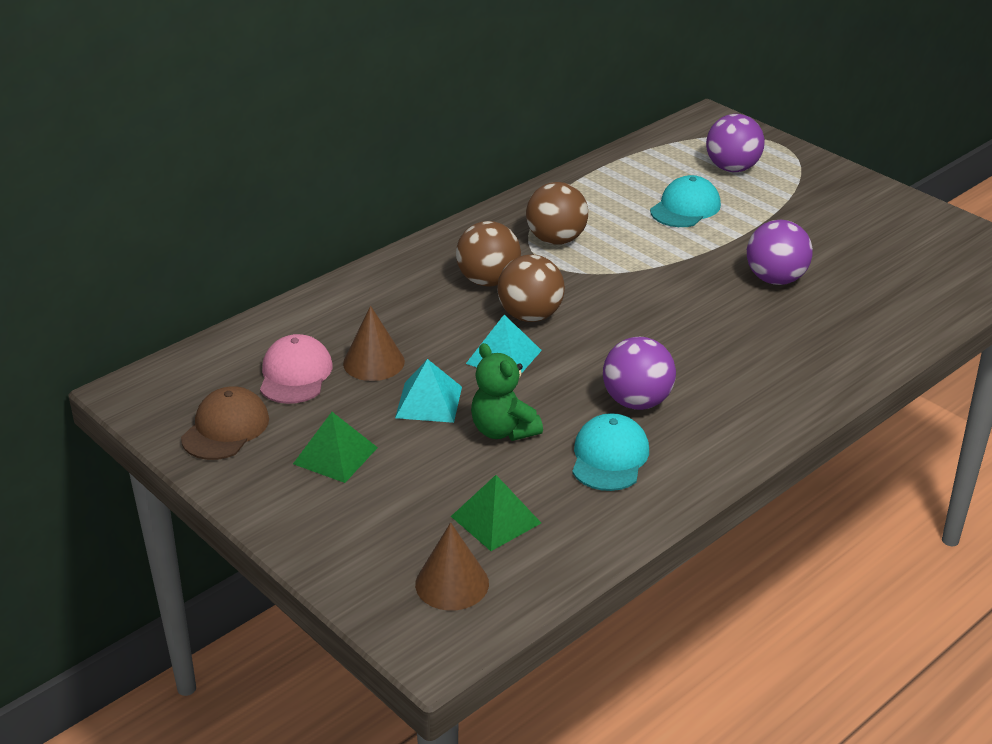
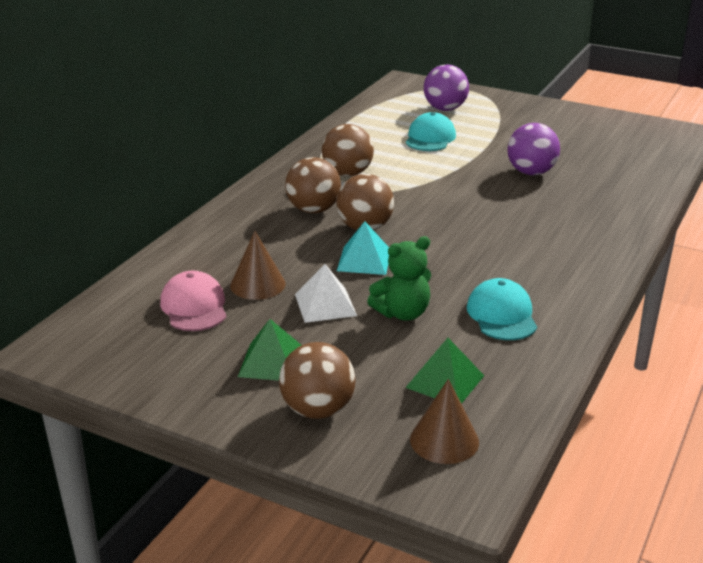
camera: 20 degrees left, 5 degrees down
(225, 428) = (156, 361): brown cap -> none
(348, 519) = (317, 410): none -> brown ball
(428, 402) = (325, 305): turquoise pyramid -> white pyramid
(503, 430) = (402, 313): green teddy bear -> green teddy bear turned 60 degrees counterclockwise
(637, 402) = (493, 271): purple ball -> none

